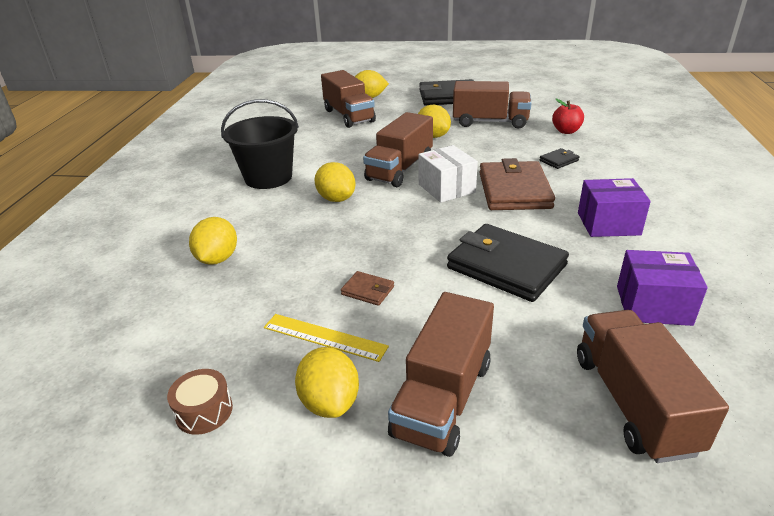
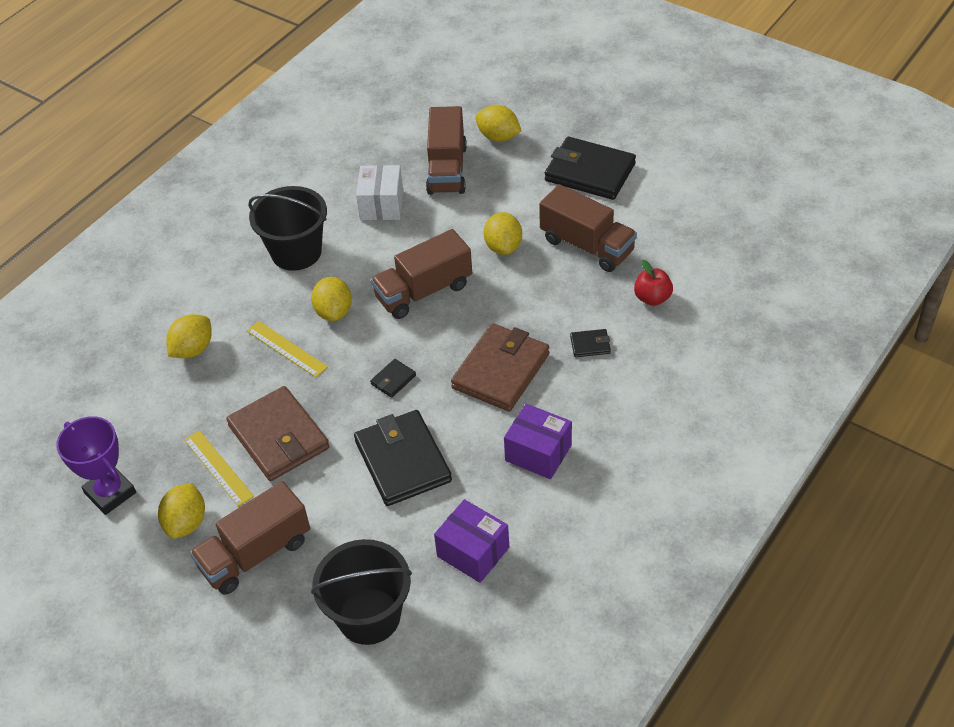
camera: 30 degrees right, 15 degrees up
(204, 411) = (110, 493): brown drum -> purple trophy
(315, 231) = (286, 349): none -> yellow ruler
(368, 290) = (279, 437): brown wallet -> brown wallet, size x2.31
(434, 220) = (393, 380): none -> black wallet
(446, 188) = (442, 340): white box -> white box (381, 205)
(633, 402) = (369, 616): brown truck -> black bucket

